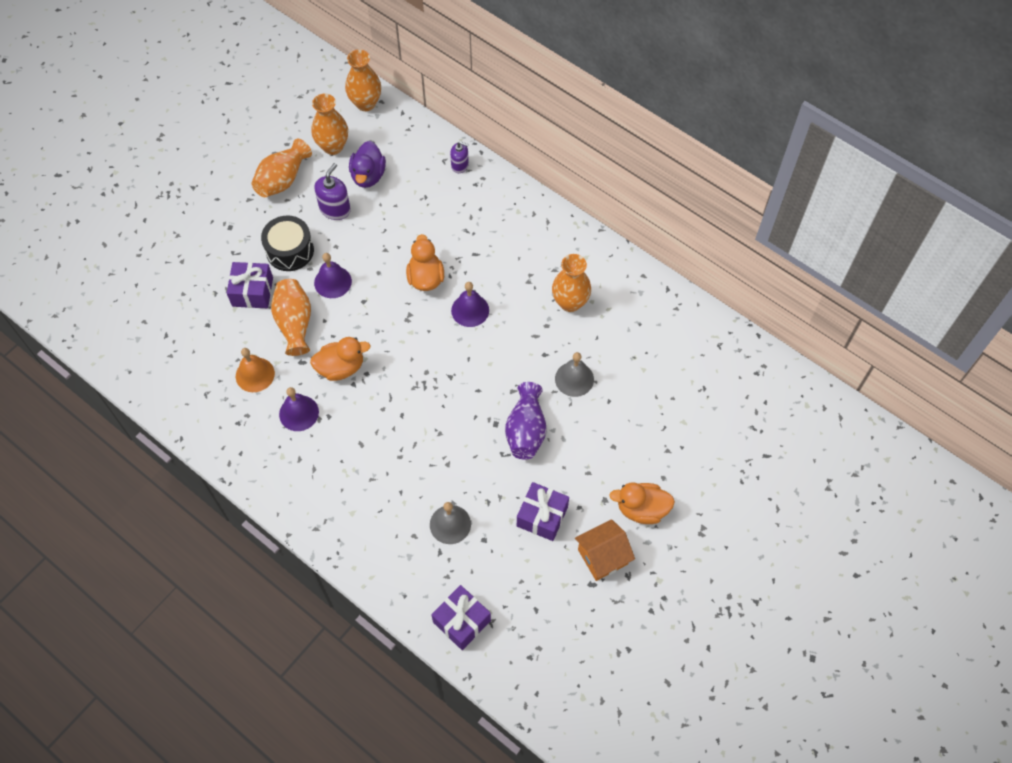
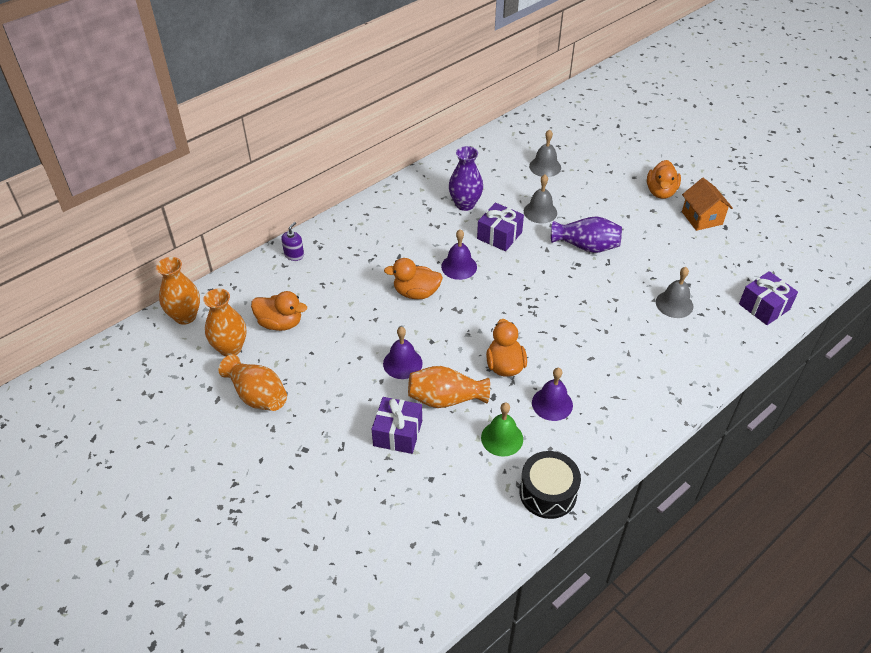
camera: 80 degrees left, 15 degrees down
(255, 374) = (502, 438): orange bell -> green bell
(290, 250) = (353, 396): black drum -> black drum (548, 493)
(335, 209) = (312, 353): purple soap dispenser -> none
(368, 176) = (280, 323): purple duck -> orange duck
(542, 516) = (667, 247): purple gift -> purple gift (499, 235)
(570, 302) = (465, 204): orange vase -> purple vase
(658, 377) = (545, 167): none -> grey bell

